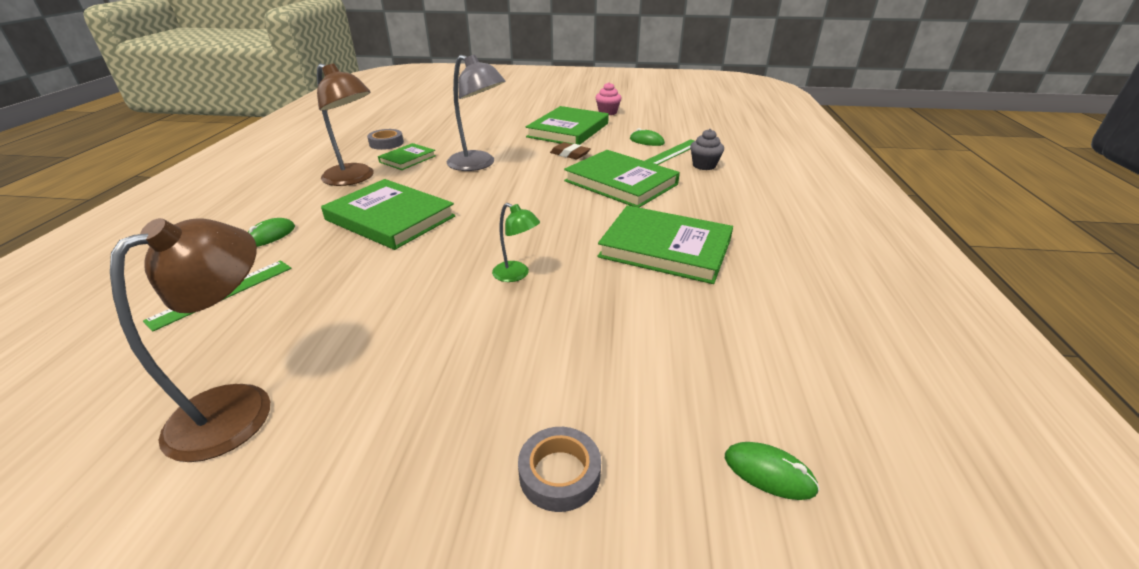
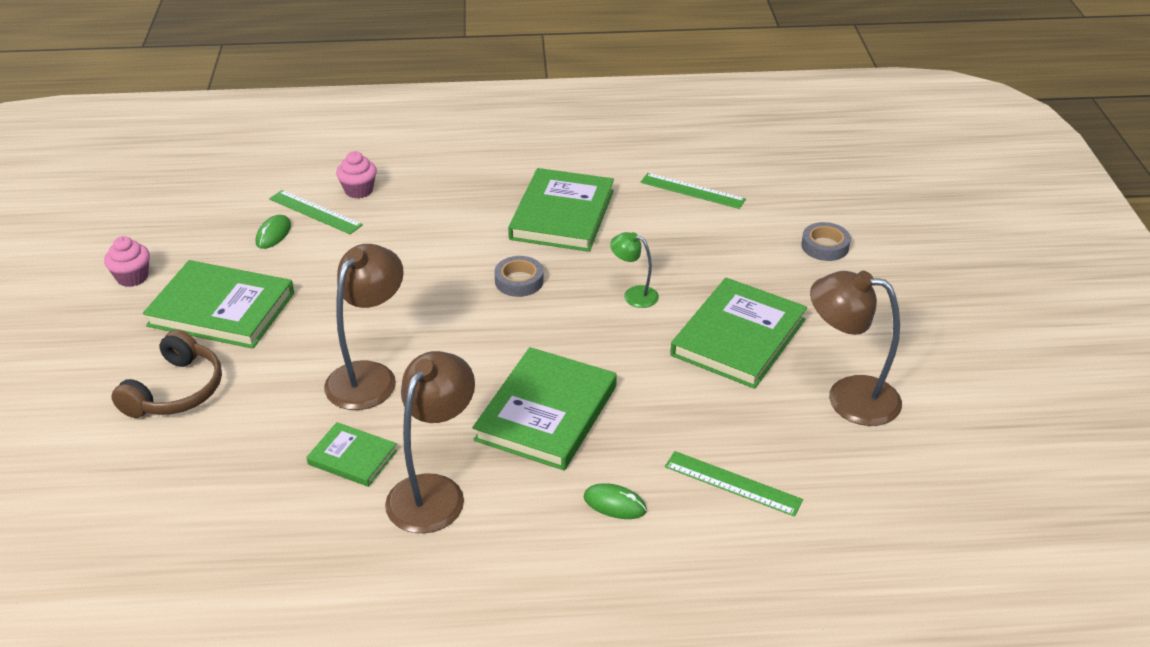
camera: 100 degrees left, 5 degrees up
(386, 143) = (280, 508): grey tape -> grey tape (519, 281)
(478, 164) = (369, 376): grey lamp -> brown lamp
(500, 123) = (176, 391): none -> brown headphones
(516, 275) = (634, 295): green lamp -> green lamp turned 90 degrees counterclockwise
(570, 154) = (325, 296): brown eraser -> none
(621, 183) = (417, 248): green book -> green book (738, 337)
(704, 165) = (359, 190): grey cupcake -> pink cupcake
(720, 349) = (692, 191): none -> green ruler
(769, 473) = (787, 179): green mouse -> none

